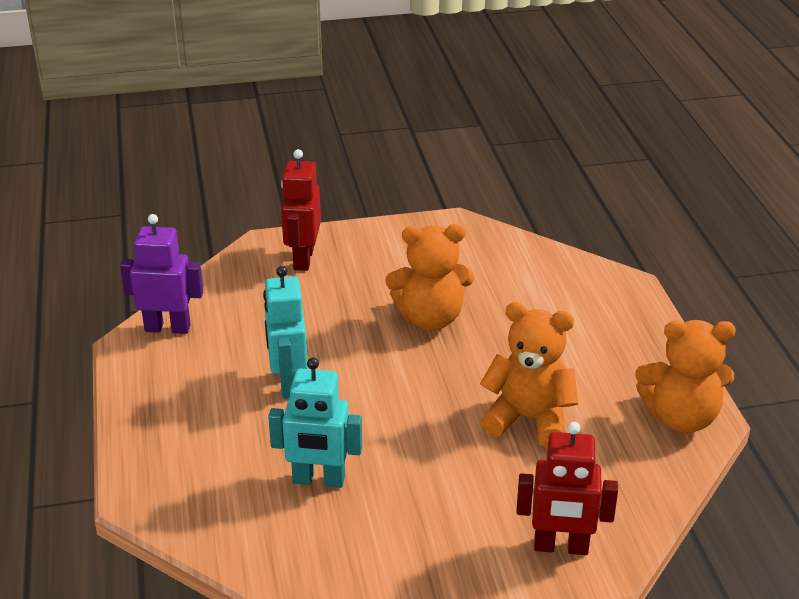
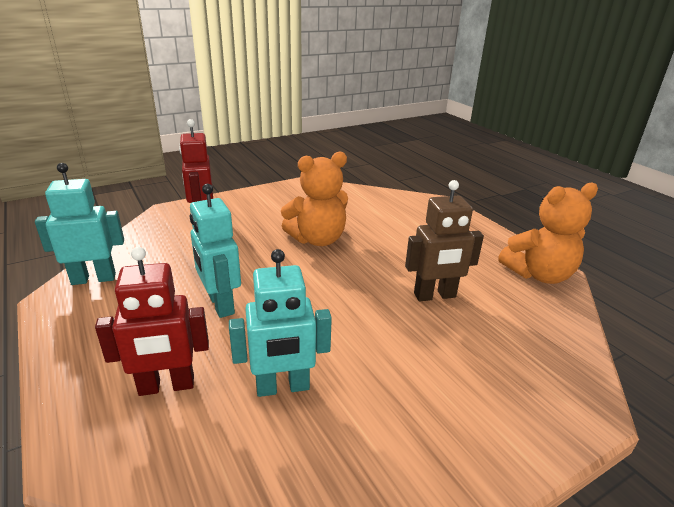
camera: 20 degrees left, 5 degrees down
(167, 328) = (94, 279): purple robot -> turquoise robot
(529, 419) = (435, 296): orange teddy bear -> brown robot
(561, 547) = (540, 400): red robot -> red robot (166, 386)

